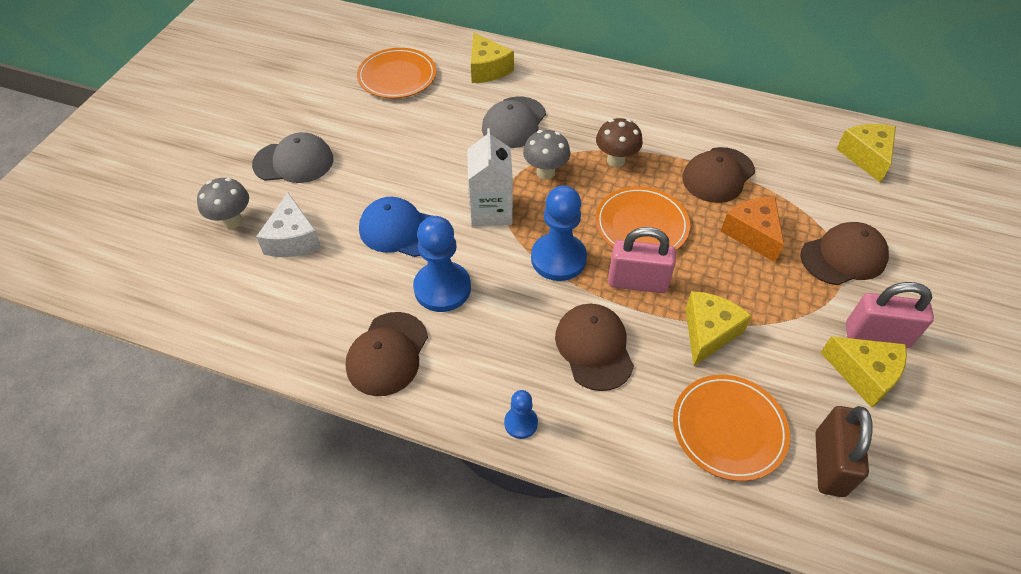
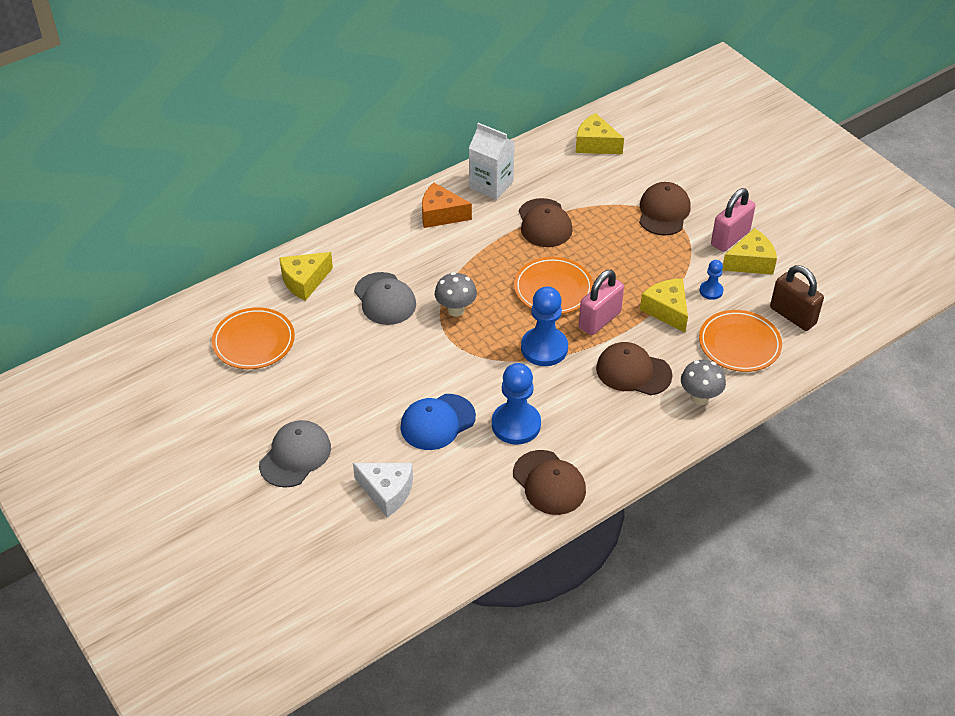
camera: 55 degrees left, 5 degrees down
(232, 221) = (329, 524): grey mushroom -> grey mushroom (699, 398)
(487, 69) = (304, 281): yellow cheese -> yellow cheese turned 135 degrees clockwise
(491, 210) = (465, 360): white carton -> white carton (491, 185)
(521, 423) = (660, 439): blue pawn -> blue pawn (711, 291)
(616, 160) = (480, 266): brown mushroom -> none
(752, 234) = (609, 240): orange cheese -> orange cheese (441, 215)

